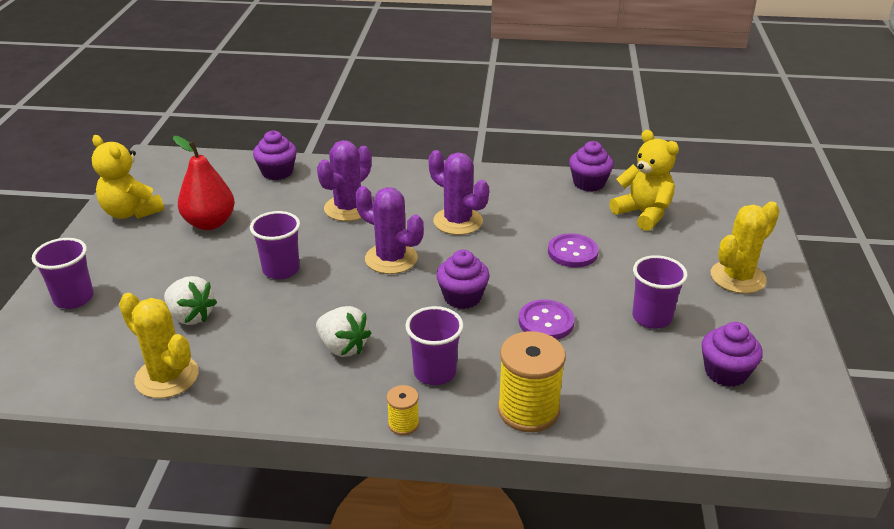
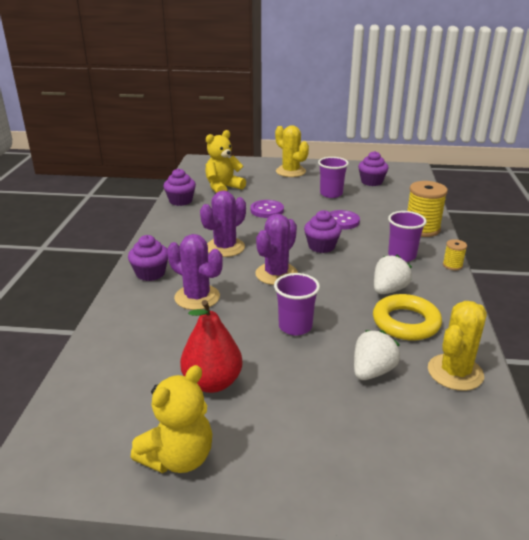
camera: 90 degrees left, 5 degrees down
(74, 298) = (363, 469): purple cup -> none
(268, 352) = (406, 322): none -> yellow ring
(277, 172) = (114, 346): purple cupcake -> purple cupcake (150, 273)

